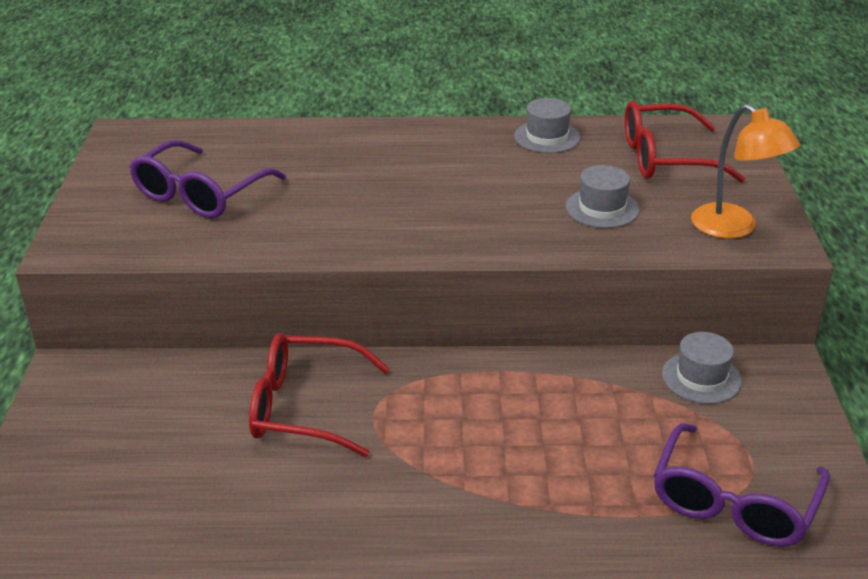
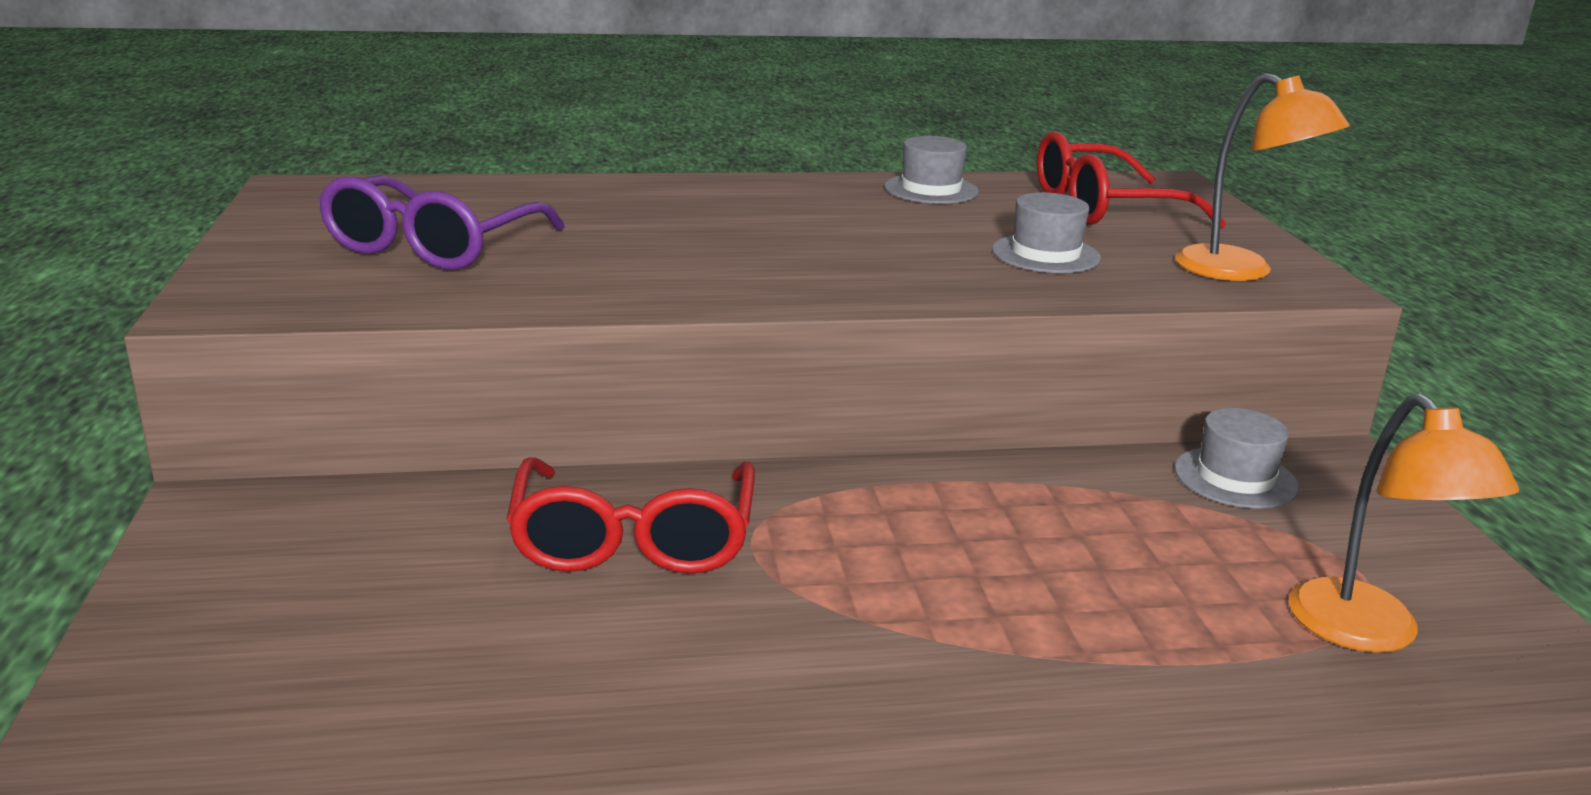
camera: 10 degrees left, 10 degrees down
(304, 407) = (634, 540): red glasses -> red glasses turned 90 degrees counterclockwise
(733, 503) = (1369, 633): purple glasses -> orange lamp

